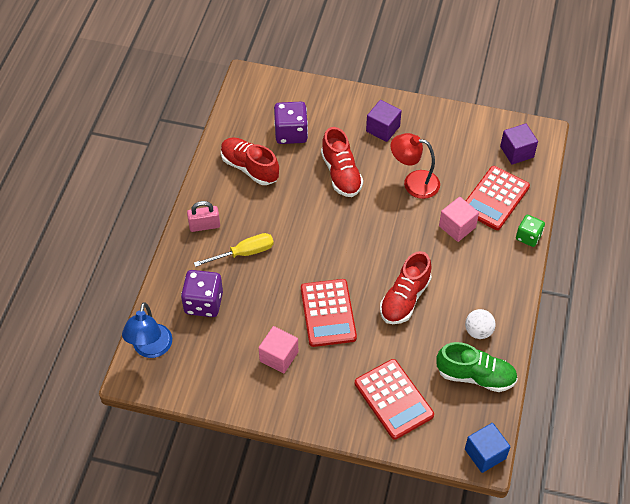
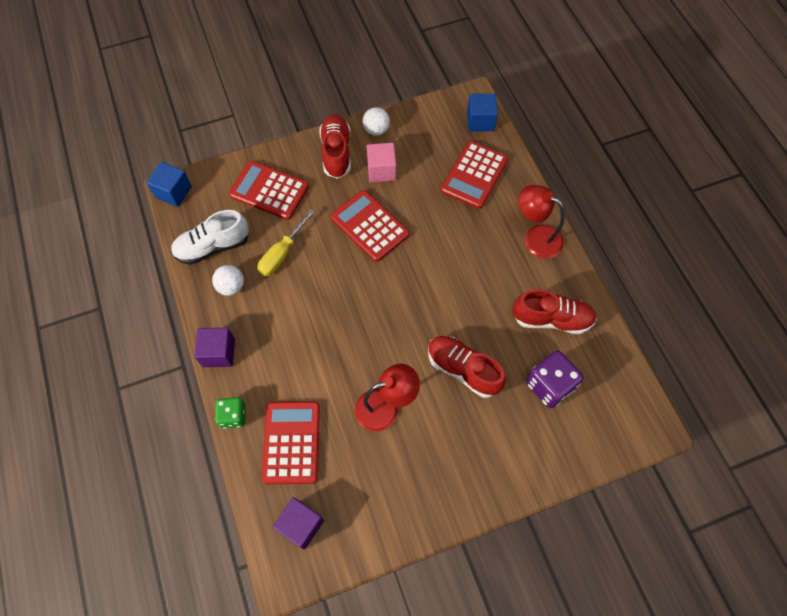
camera: 145 degrees right, 10 degrees up
(150, 349) = (480, 121): blue lamp -> blue cube
(203, 303) = (474, 175): purple dice -> red calculator
(204, 226) = (535, 237): pink padlock -> red lamp
(244, 253) = (481, 234): yellow screwdriver -> yellow screwdriver (282, 253)
(251, 400) = (376, 130): none -> white ball
(383, 129) = (464, 456): purple cube -> purple cube (218, 353)
(405, 298) = (314, 277): red shoe -> red shoe (336, 153)
(457, 227) = (311, 382): pink cube -> none
(475, 376) = (213, 246): green shoe -> white shoe

